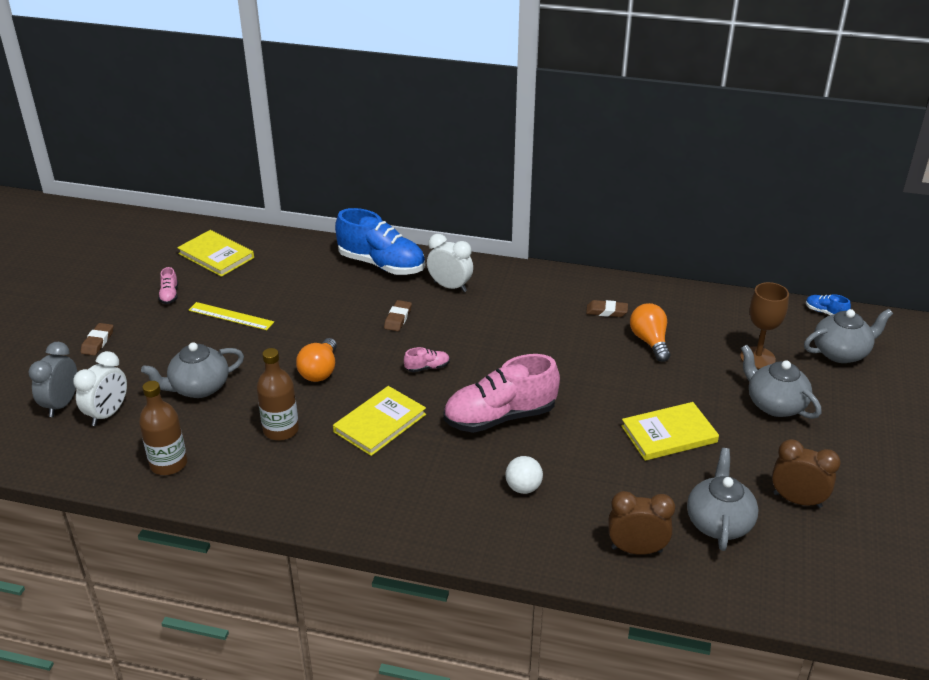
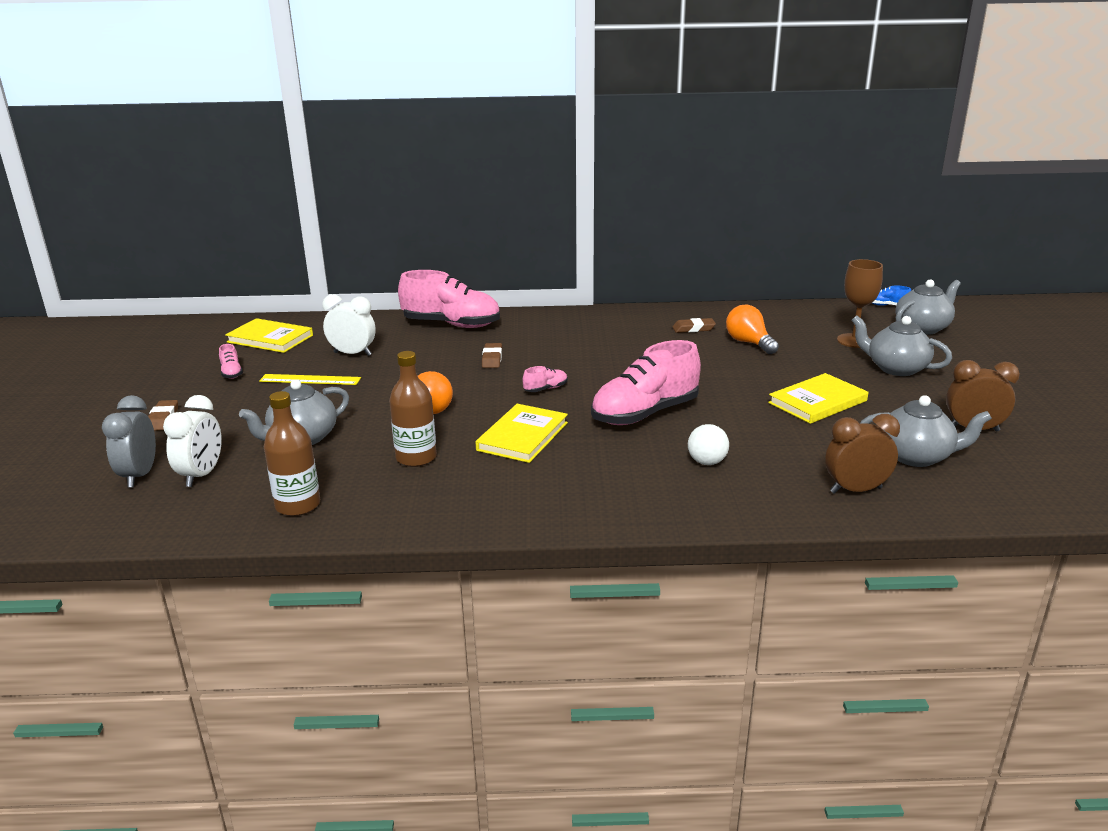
camera: 15 degrees left, 10 degrees down
(382, 264) = (451, 324): blue shoe -> pink shoe
(450, 287) = (530, 331): white clock -> white clock (352, 354)
(719, 522) = (916, 456): grey teapot -> grey teapot turned 105 degrees clockwise

